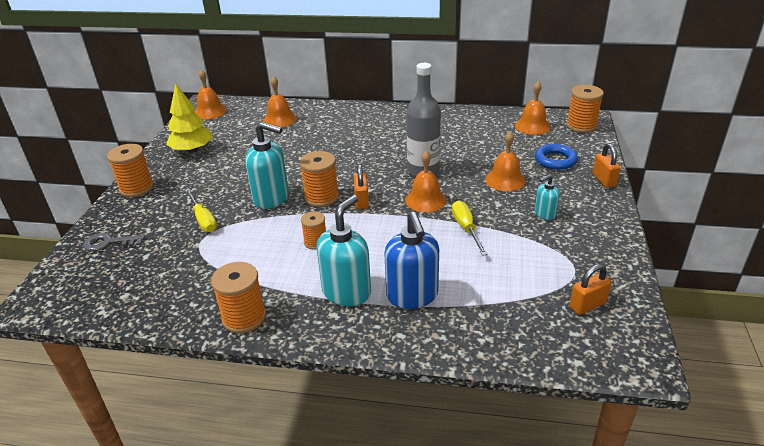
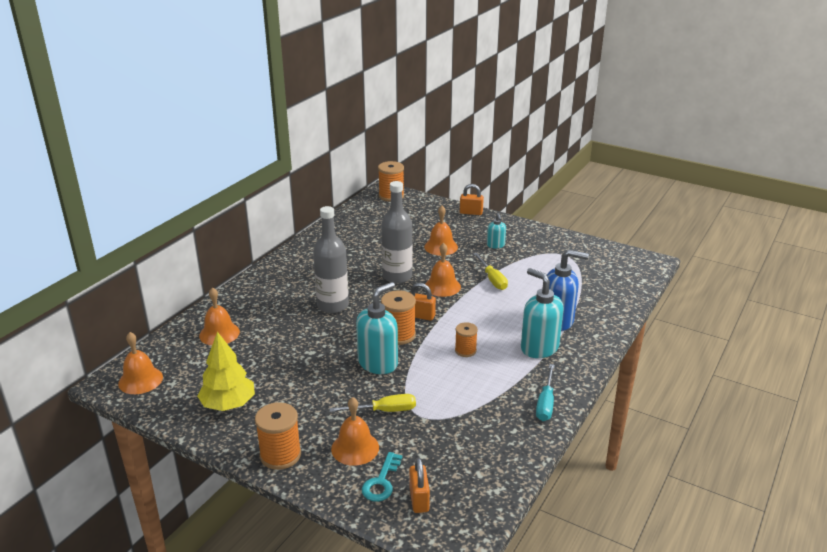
camera: 70 degrees left, 5 degrees down
(109, 243) = (381, 482): grey key -> turquoise key
(244, 317) = (545, 403): orange spool -> turquoise screwdriver
(349, 152) = (333, 305): none -> grey bottle
(466, 228) = (492, 279): yellow screwdriver -> yellow screwdriver turned 120 degrees counterclockwise
(532, 126) = (372, 213): orange bell -> orange bell (355, 448)
(555, 160) = (430, 220): blue ring -> none
(587, 305) = (597, 261): orange padlock -> orange padlock (419, 499)

